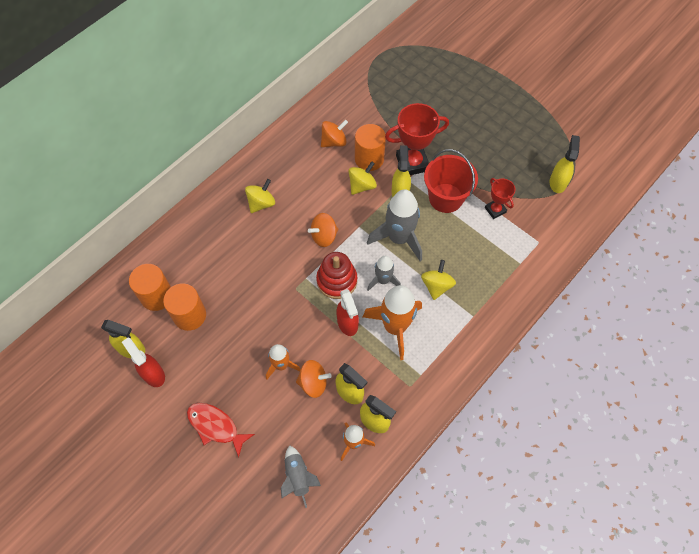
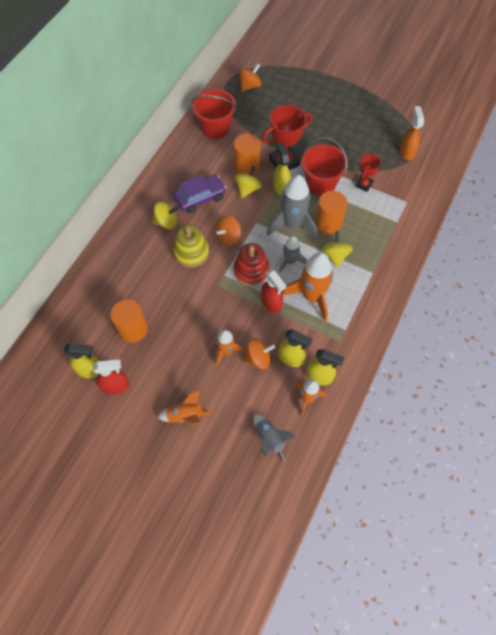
camera: 15 degrees left, 0 degrees up
(153, 374) = (116, 386): red spray bottle -> red spray bottle turned 135 degrees clockwise
(157, 296) = (98, 320): orange cylinder -> orange cylinder (328, 223)
(215, 426) = (185, 415): red fish -> orange rocket
(261, 203) = (166, 222): yellow spinning top -> yellow spinning top turned 60 degrees clockwise
(278, 244) = (191, 252): none -> yellow stacking toy
(306, 184) = (200, 198): none -> purple car
(334, 141) = (212, 158): orange spinning top -> orange spinning top (250, 86)
(348, 107) = (215, 128): none -> red bucket
(495, 210) = (364, 184): red trophy -> red trophy turned 75 degrees clockwise
(558, 182) = (407, 152): yellow spray bottle -> orange spray bottle

